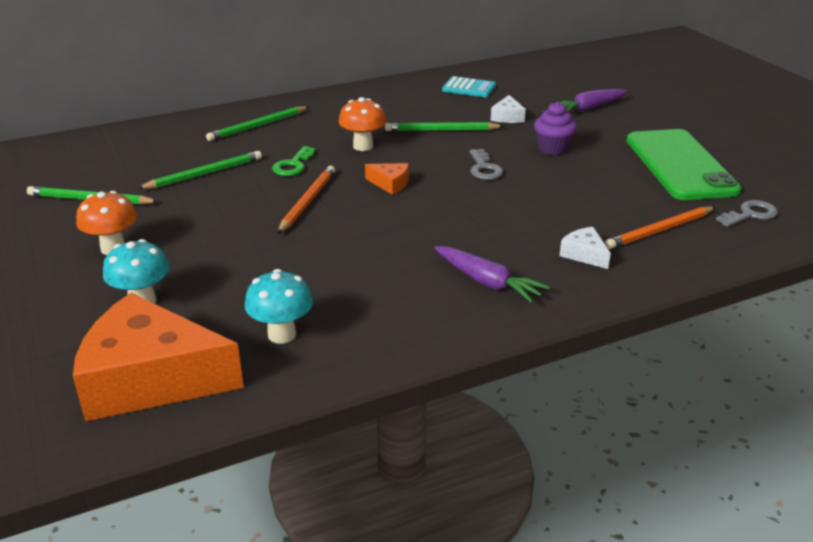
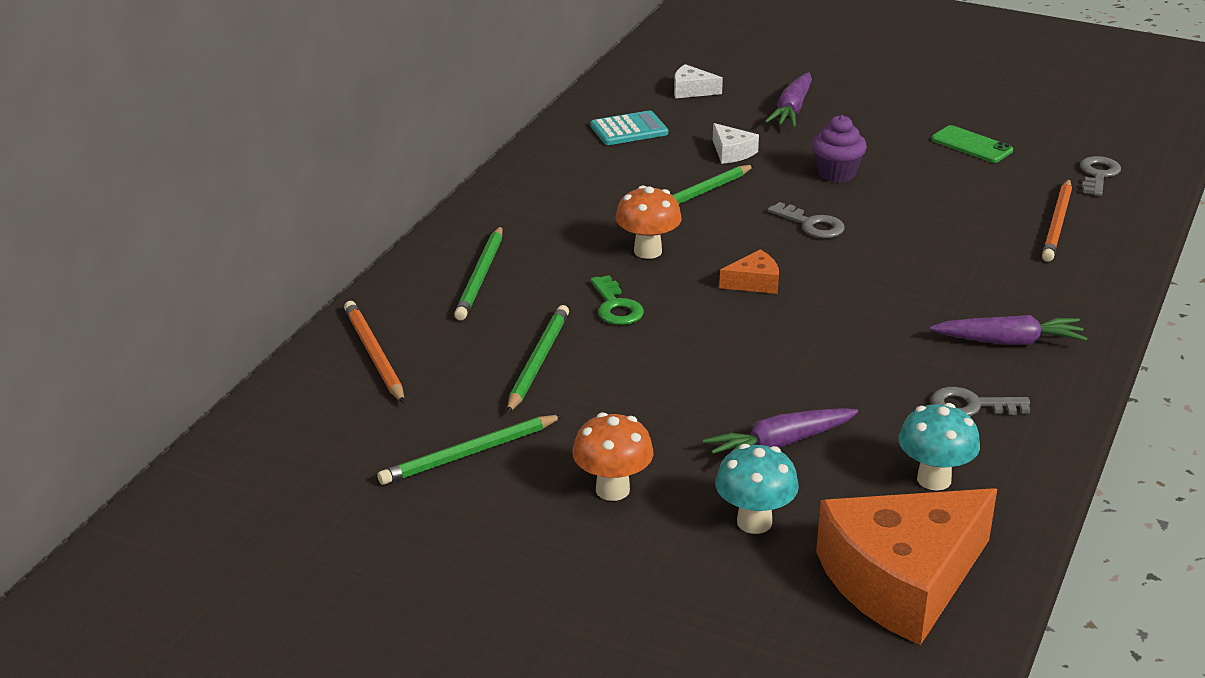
camera: 40 degrees left, 0 degrees up
(237, 270) = (780, 444): none -> purple carrot
(307, 201) = (710, 341): orange pencil -> orange pencil (374, 355)
(389, 306) = (971, 405): none -> grey key
(584, 254) = (1038, 276): white cheese -> white cheese (691, 90)
(680, 165) = (971, 145): green phone -> green phone, size x0.46

